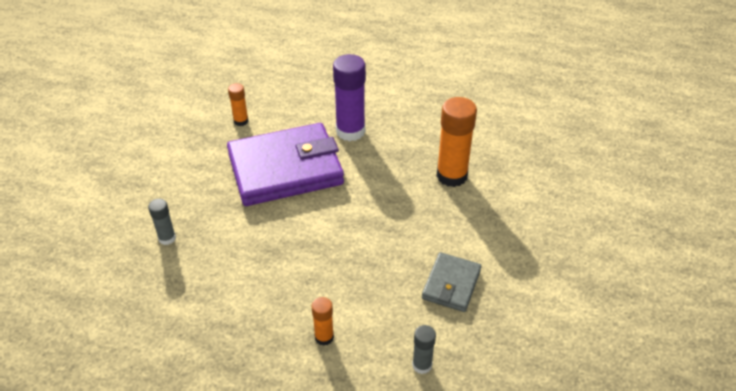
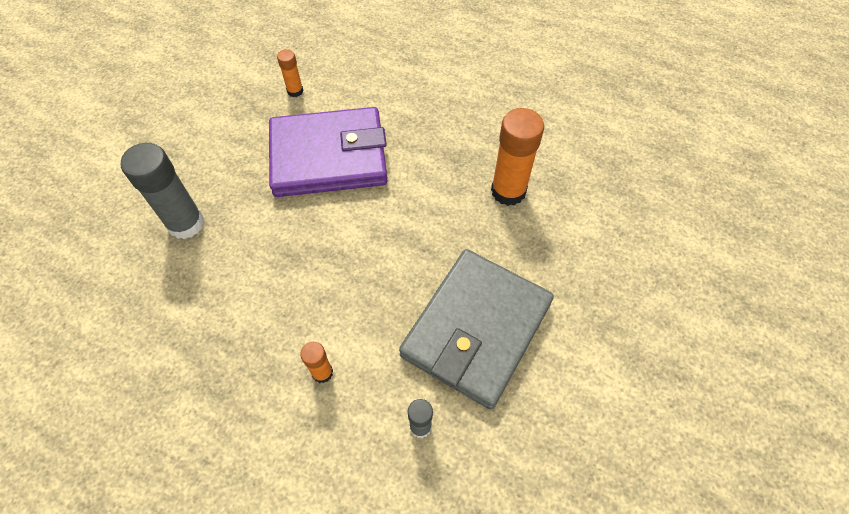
camera: 10 degrees right, 15 degrees up
(167, 238) = (186, 223): grey glue stick -> grey glue stick, size x1.95
(350, 131) = (409, 119): purple glue stick -> none
(451, 284) = (476, 329): grey wallet -> grey wallet, size x2.03

